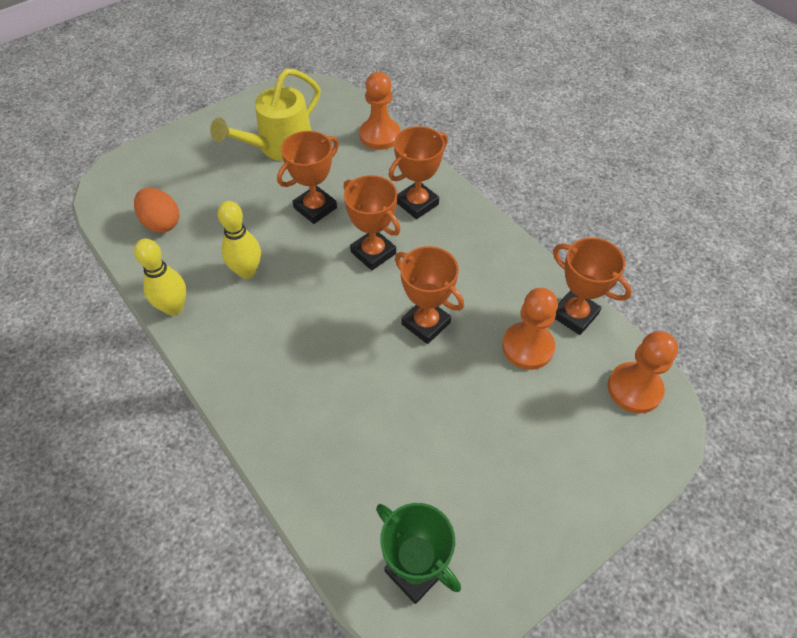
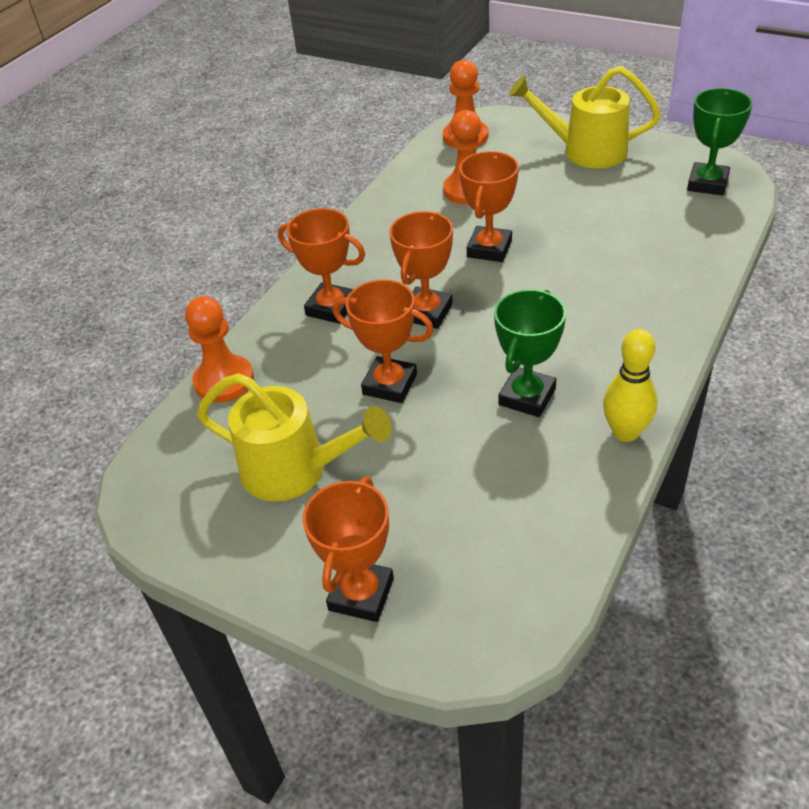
camera: 110 degrees left, 10 degrees down
(161, 223) = (515, 522): orange egg -> none
(247, 271) = (527, 397): yellow bowling pin -> green trophy
(548, 486) = (584, 151): none -> yellow watering can
(574, 315) = (413, 177): orange trophy -> orange trophy (361, 594)

